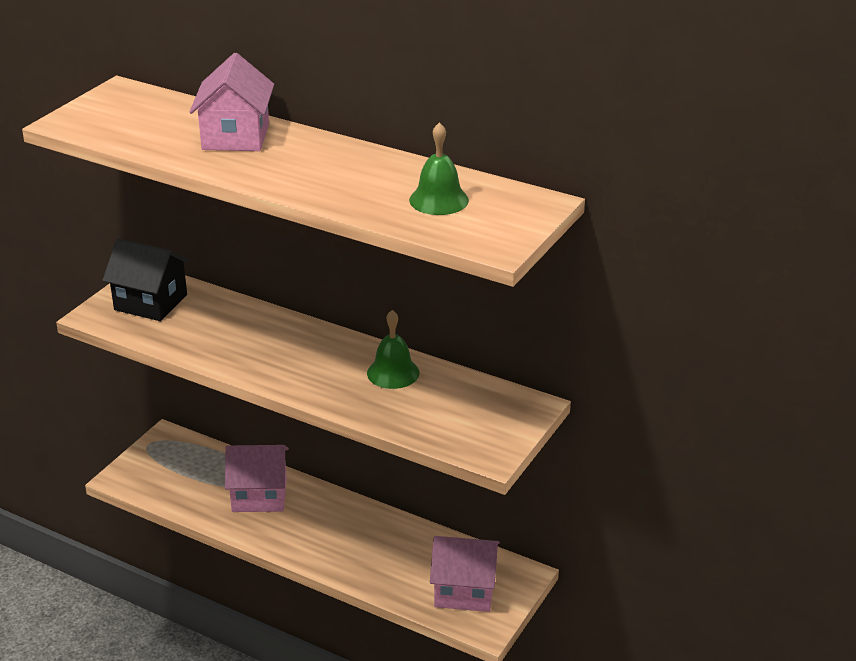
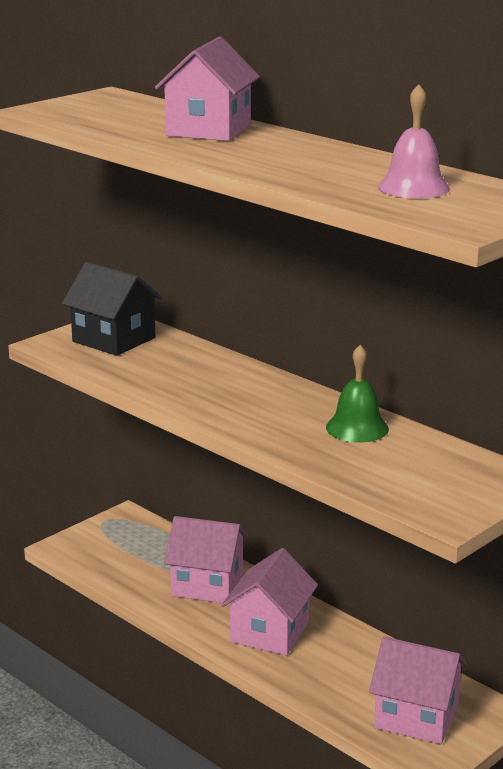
camera: 15 degrees right, 10 degrees down
(326, 532) = (270, 632): none -> pink house
(439, 200) = (413, 187): green bell -> pink bell

